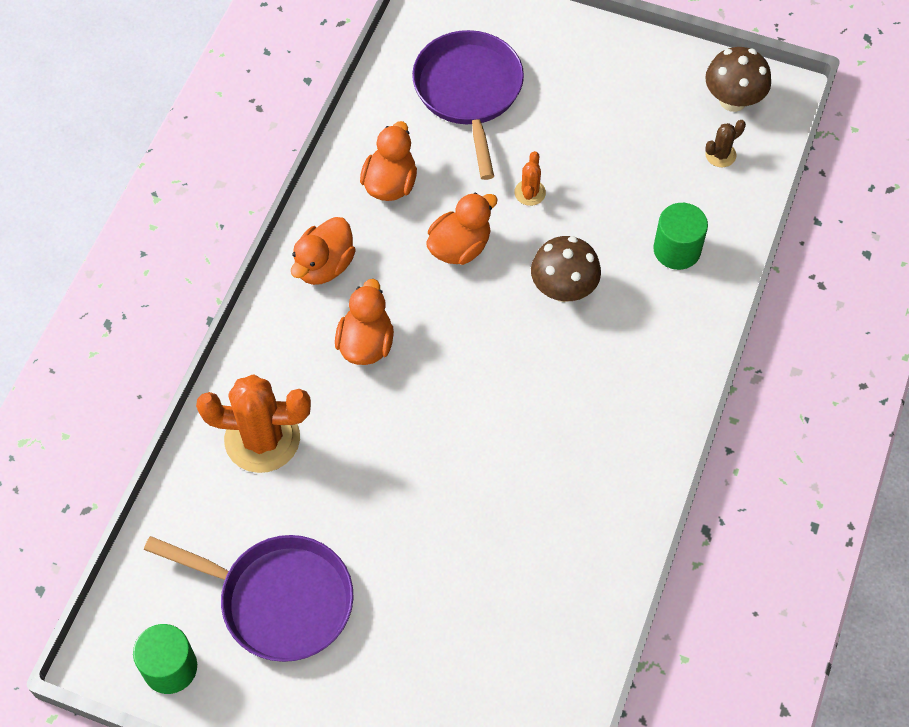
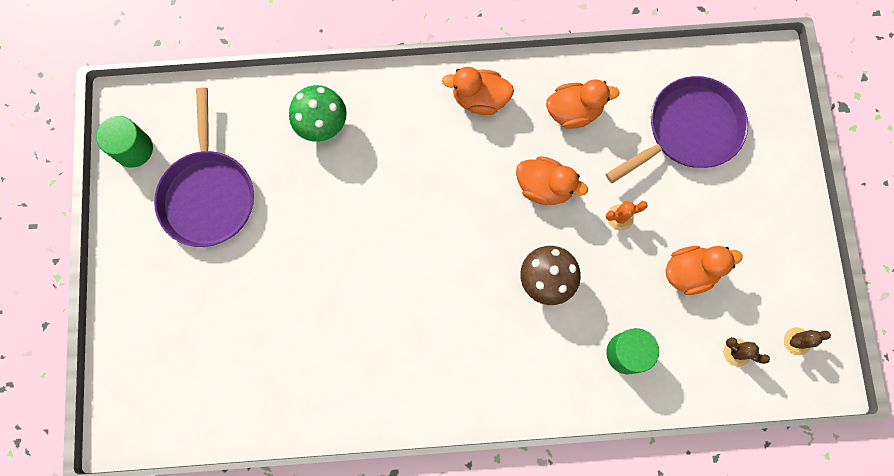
camera: 65 degrees right, 15 degrees up
(262, 439) = (322, 125): orange cactus -> green mushroom
(366, 343) = (430, 158): orange duck -> orange duck (690, 272)
(733, 100) = (797, 341): brown mushroom -> brown cactus

